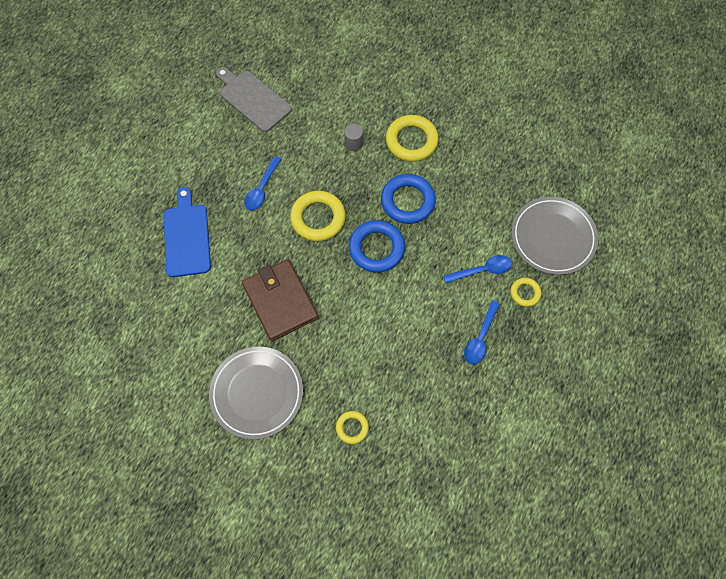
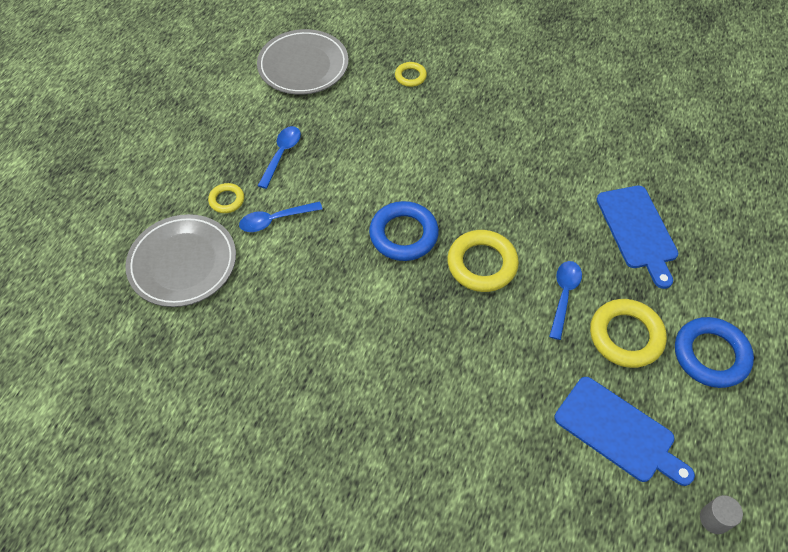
camera: 175 degrees right, 10 degrees down
(253, 99) = (618, 432): grey cutting board -> blue cutting board
(257, 393) = (509, 95): grey plate -> grey plate (303, 66)
(280, 301) = (506, 173): brown wallet -> none
(353, 143) = (451, 370): grey cylinder -> grey cylinder (714, 519)
(407, 201) = (368, 294): blue ring -> blue ring (710, 355)
(411, 141) = (367, 381): yellow ring -> yellow ring (626, 336)

